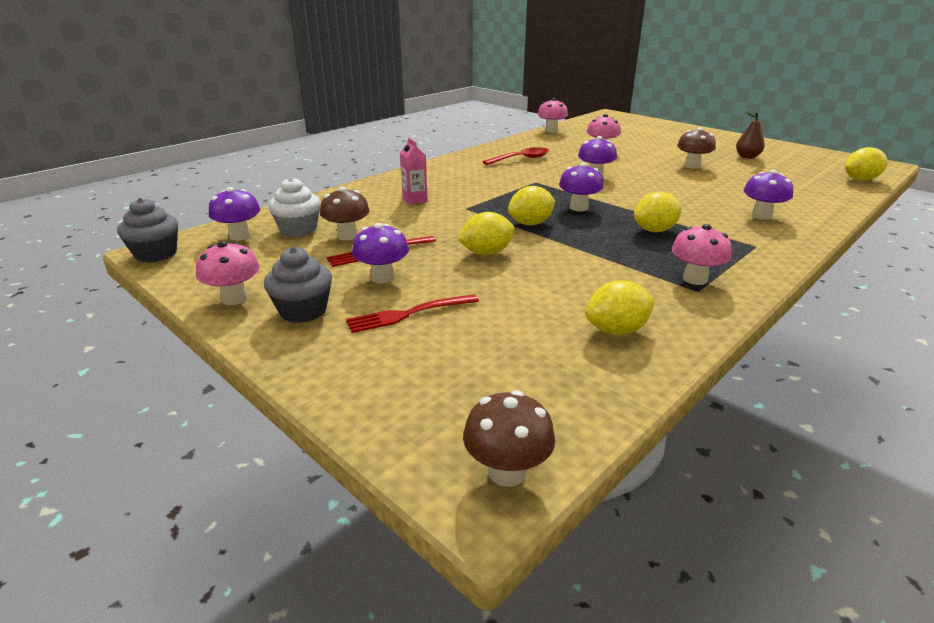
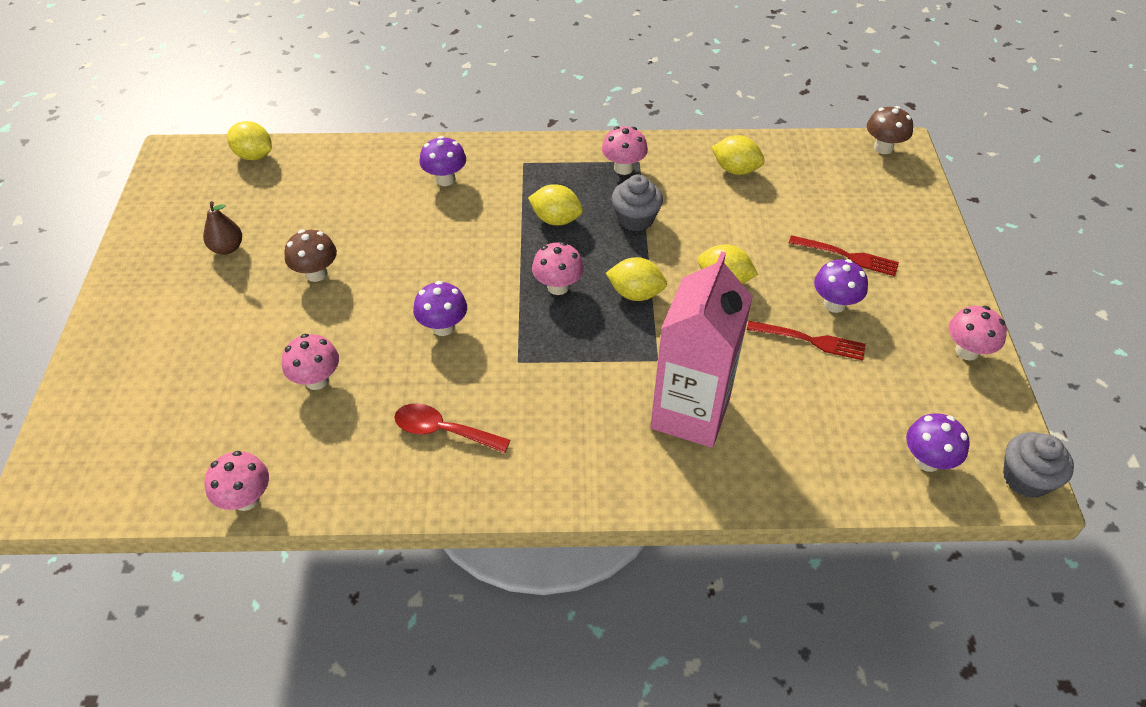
camera: 135 degrees left, 20 degrees up
(298, 229) = (859, 433): white cupcake -> none
(303, 311) = (919, 304): grey cupcake -> grey cupcake (635, 219)
(347, 236) = (818, 386): brown mushroom -> none
(415, 200) = (690, 413): pink carton -> pink carton, size x2.42
(578, 208) = (558, 287): purple mushroom -> pink mushroom

